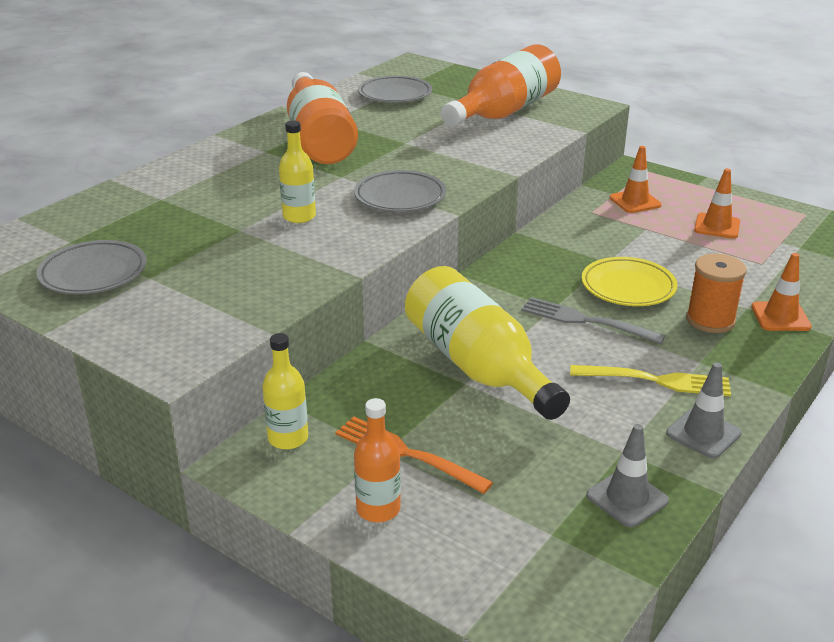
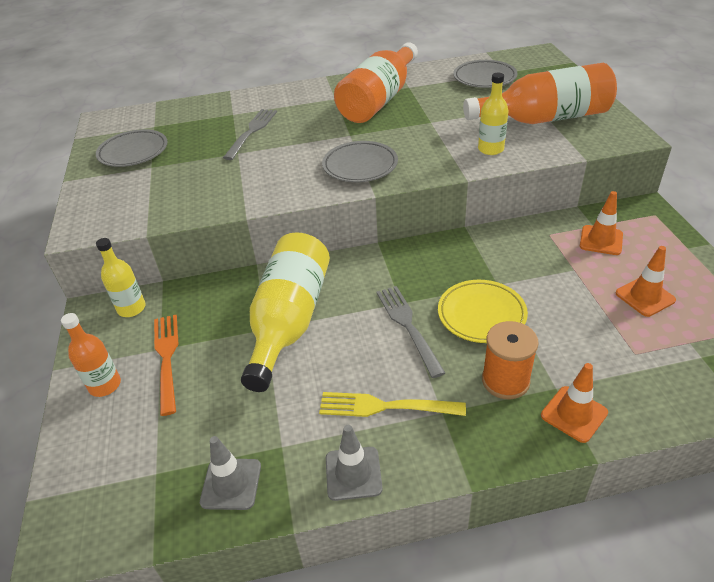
camera: 45 degrees right, 10 degrees up
(220, 207) = (252, 132): none -> grey fork
(299, 216) = (280, 156): yellow bottle -> yellow bottle (490, 149)
(656, 381) = (385, 406): yellow fork -> yellow fork turned 135 degrees clockwise

